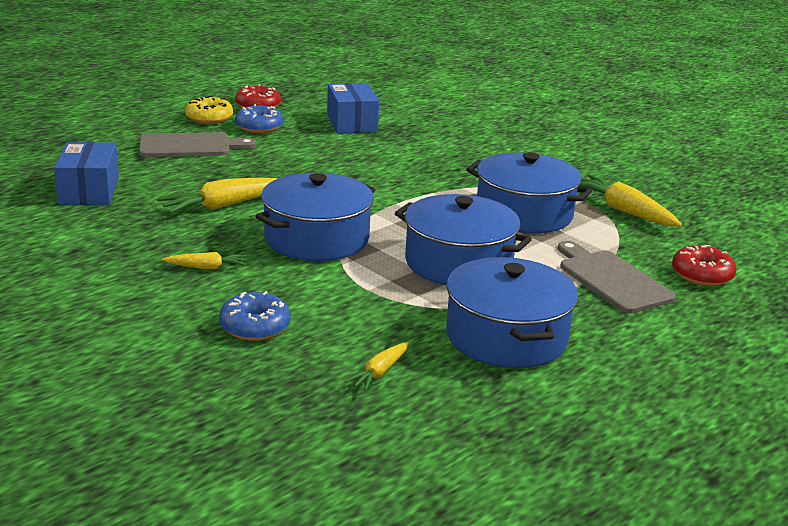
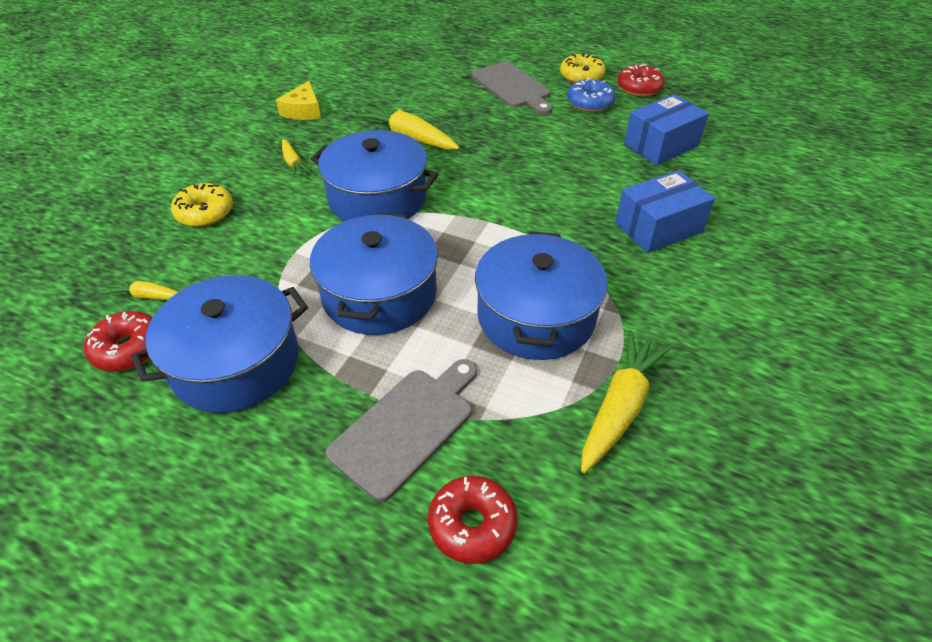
camera: 70 degrees right, 20 degrees up
(89, 191) = (390, 78): blue box -> blue box (658, 227)
(98, 245) = (303, 110): none -> yellow cheese
(255, 327) = (205, 213): blue donut -> yellow donut
(454, 389) = (128, 349): none -> red donut

